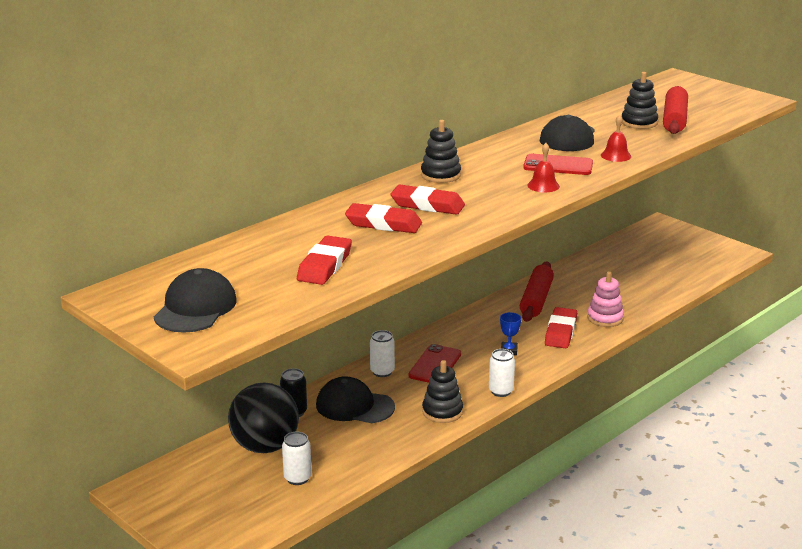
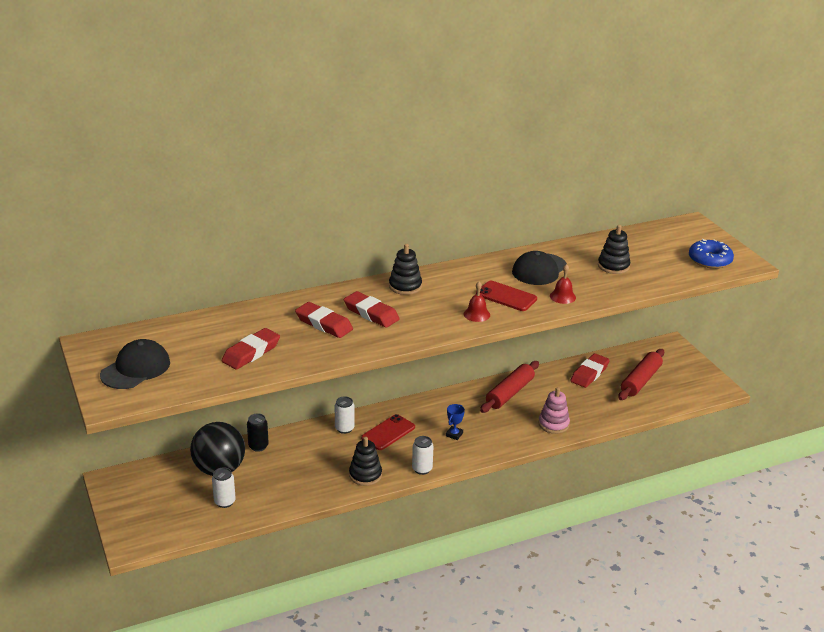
camera: 20 degrees right, 5 degrees up
(354, 406) = (304, 453): black cap -> none
(561, 332) = (508, 428): red eraser -> red eraser (589, 373)
(674, 119) = (647, 269): red rolling pin -> red rolling pin (640, 381)
(726, 103) = (709, 260): none -> blue donut

